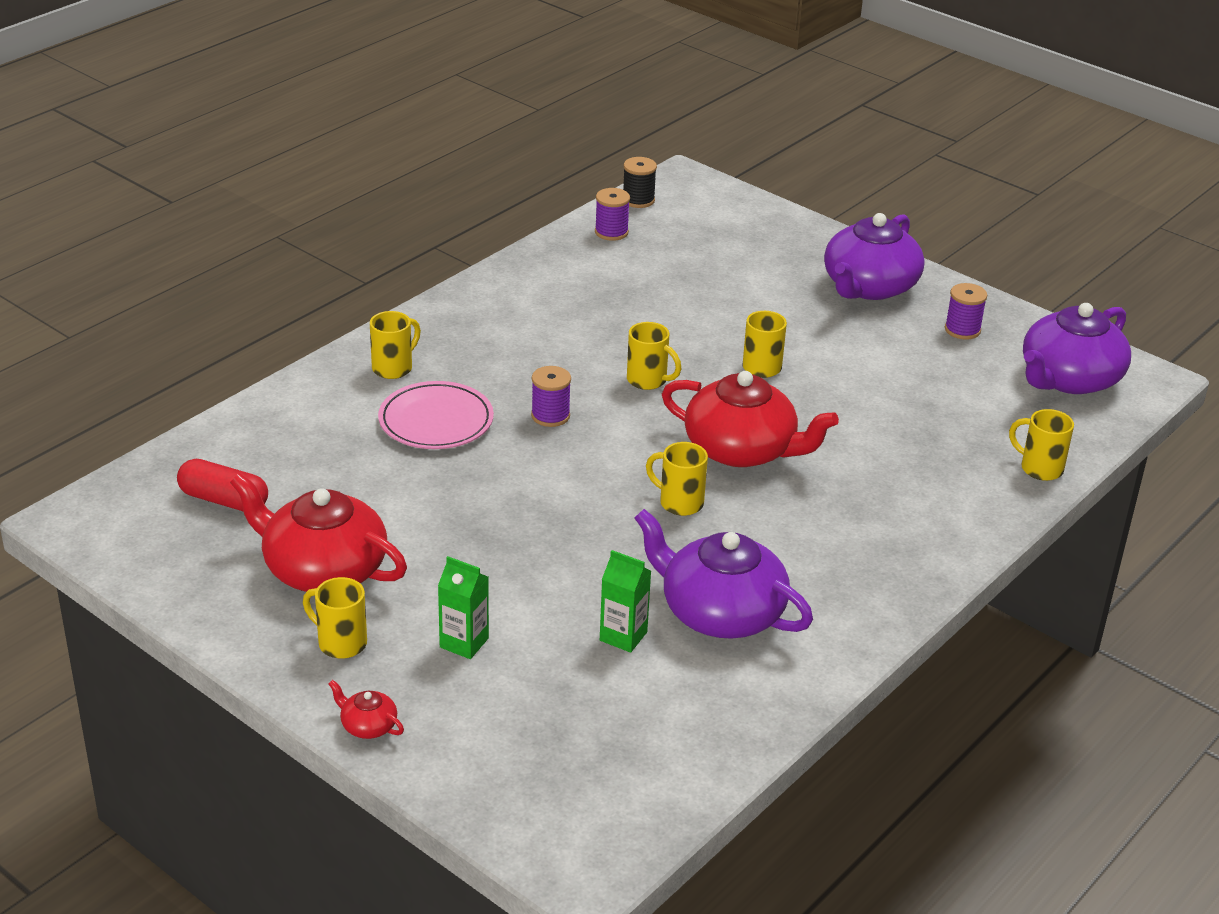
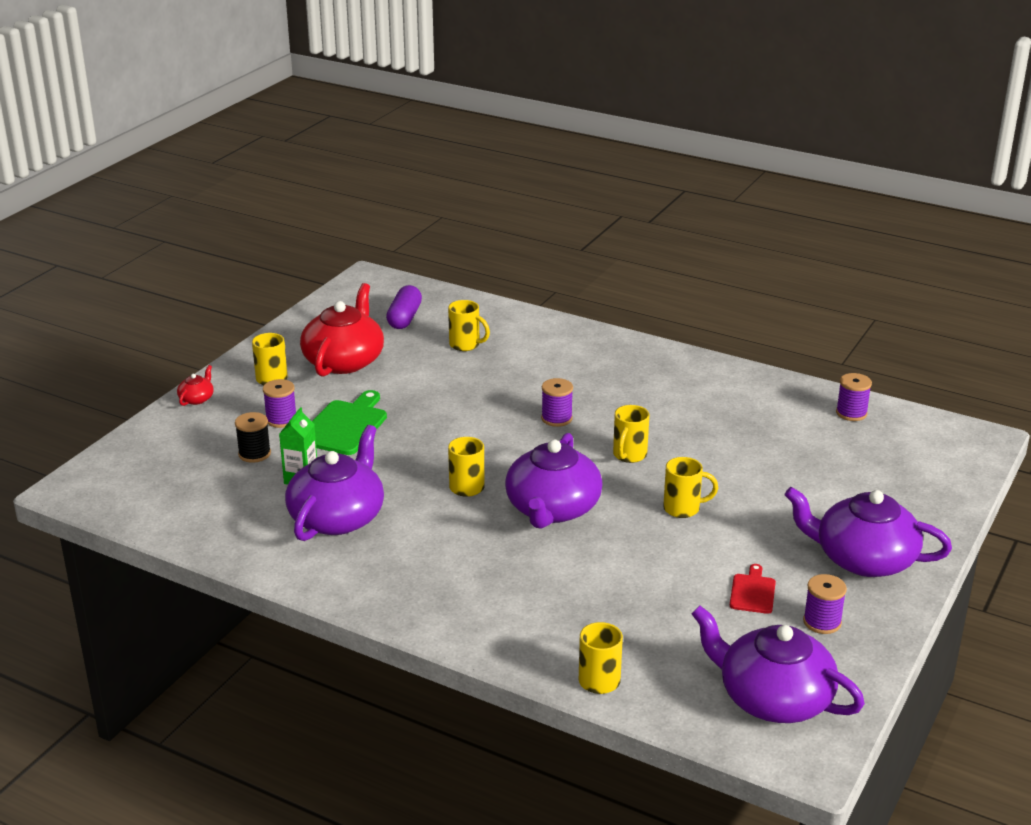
camera: 80 degrees right, 5 degrees down
(224, 500) = (404, 318): red capsule -> purple capsule
(393, 368) = (585, 349): yellow mug -> yellow mug (466, 345)
(436, 421) = (527, 375): pink plate -> none
(464, 643) = (281, 419): green carton -> purple spool
(503, 585) = (345, 426): none -> green cutting board
(638, 200) = (919, 420): black spool -> black spool (254, 454)
(741, 449) = (552, 509): red teapot -> purple teapot
(912, 356) = (752, 592): none -> red cutting board

